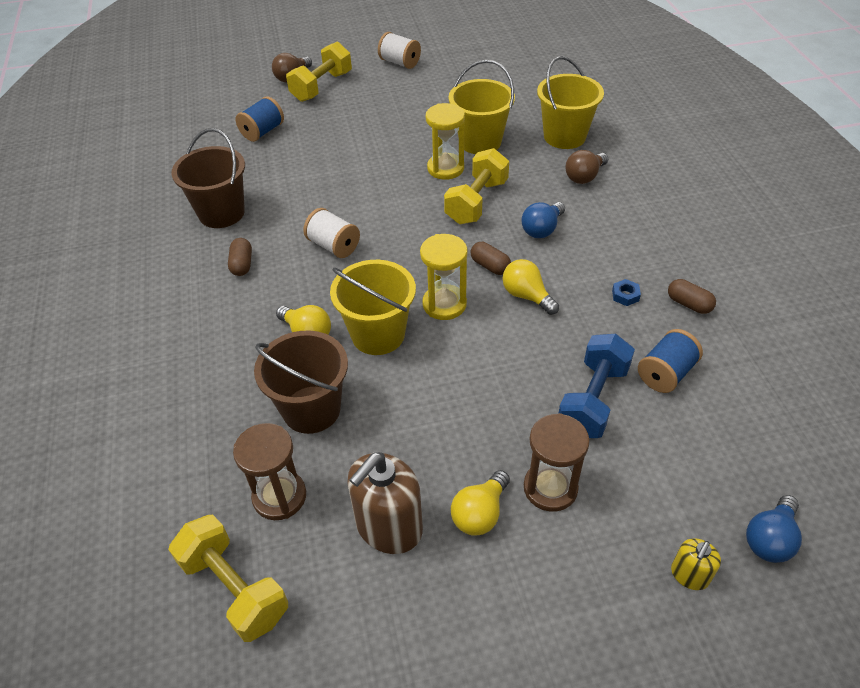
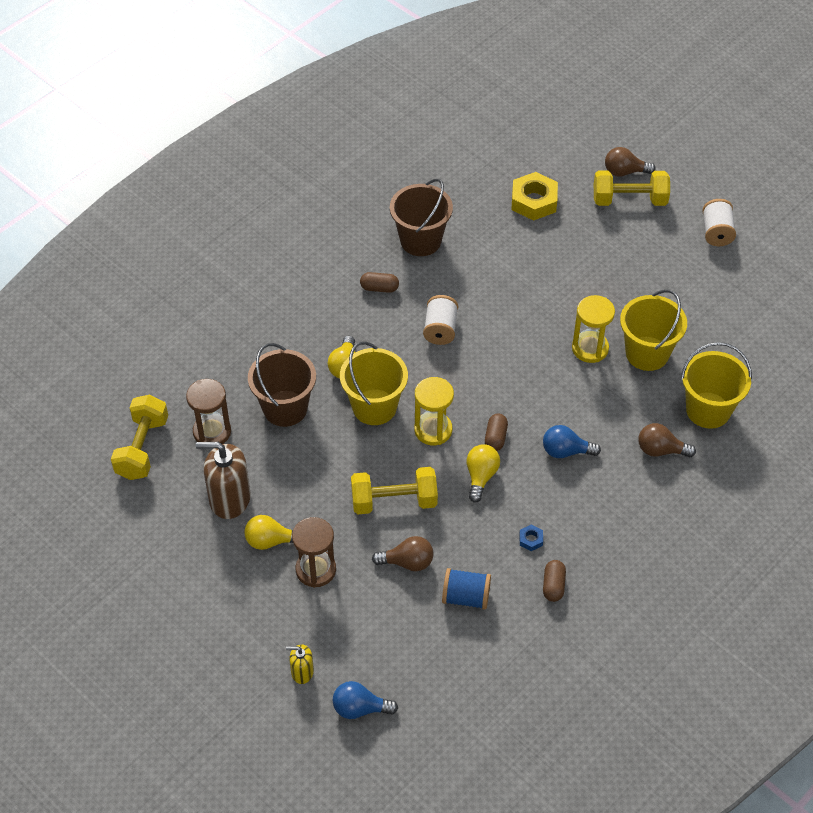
camera: 55 degrees right, 5 degrees up
(242, 264) = (379, 288): brown capsule -> brown capsule turned 45 degrees clockwise
(262, 132) = (534, 201): blue spool -> yellow nut
(476, 202) = (564, 391): yellow dumbbell -> yellow dumbbell (394, 501)
(592, 400) = (407, 562): blue dumbbell -> brown light bulb

